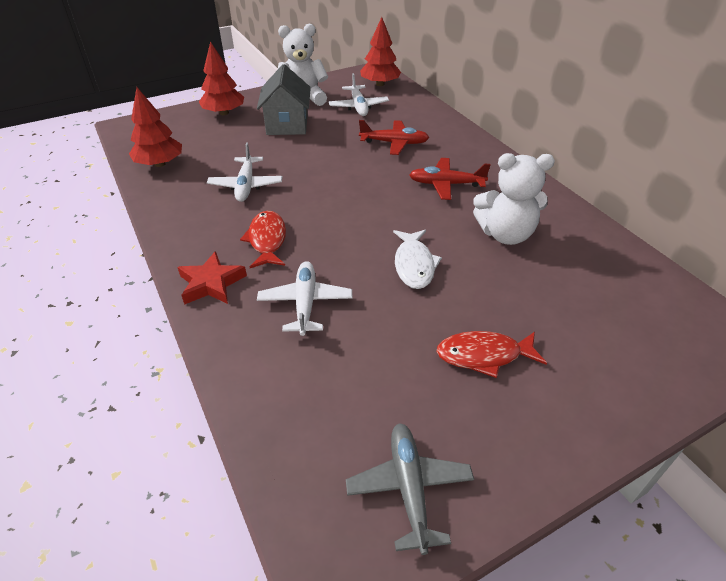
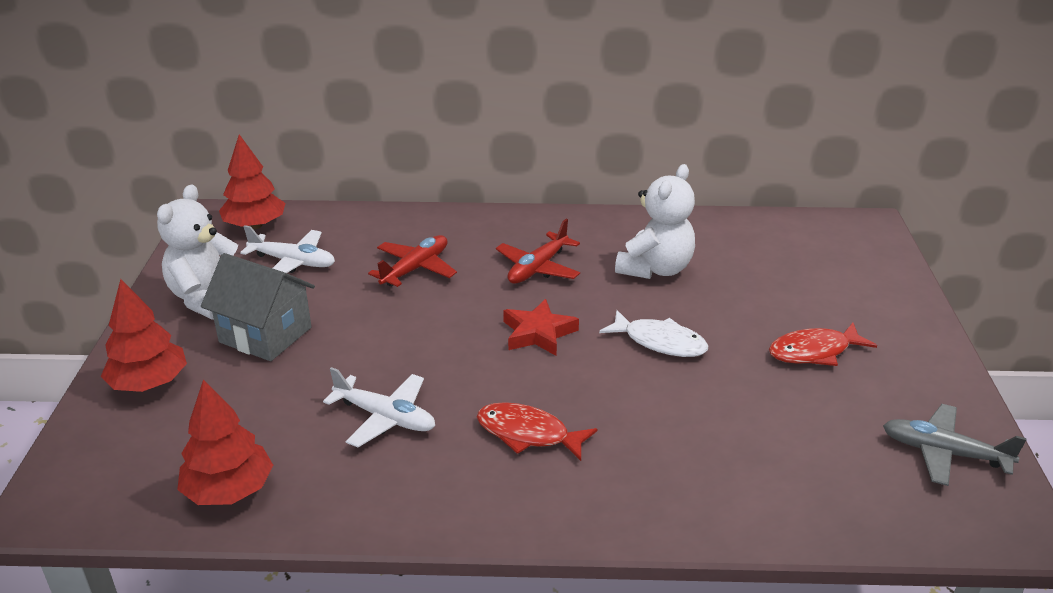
camera: 60 degrees left, 10 degrees down
(211, 283) = (578, 506): red star -> red star (538, 333)
(305, 303) = (668, 438): white plane -> none
(484, 355) = (814, 352): red fish -> red fish turned 45 degrees clockwise

